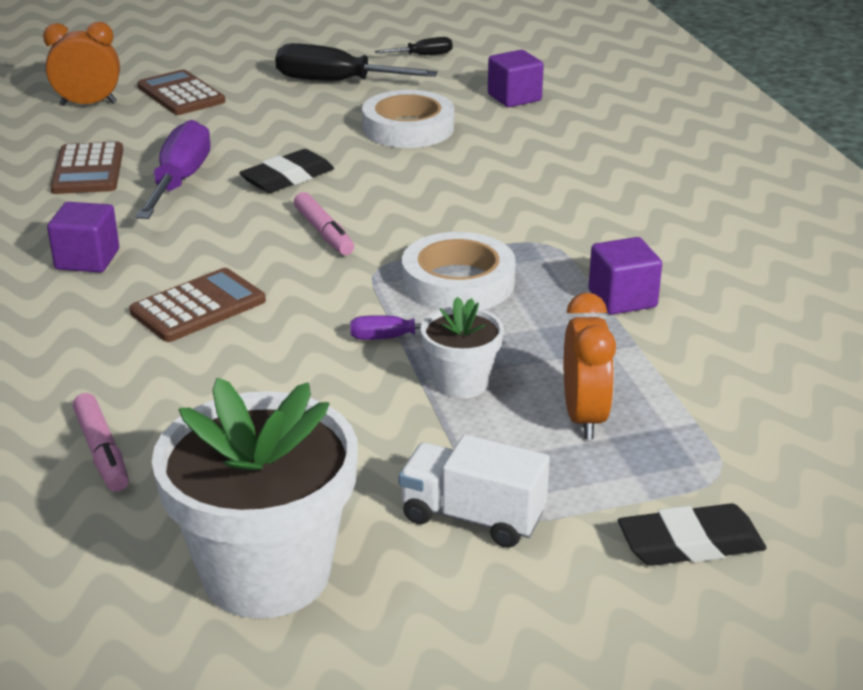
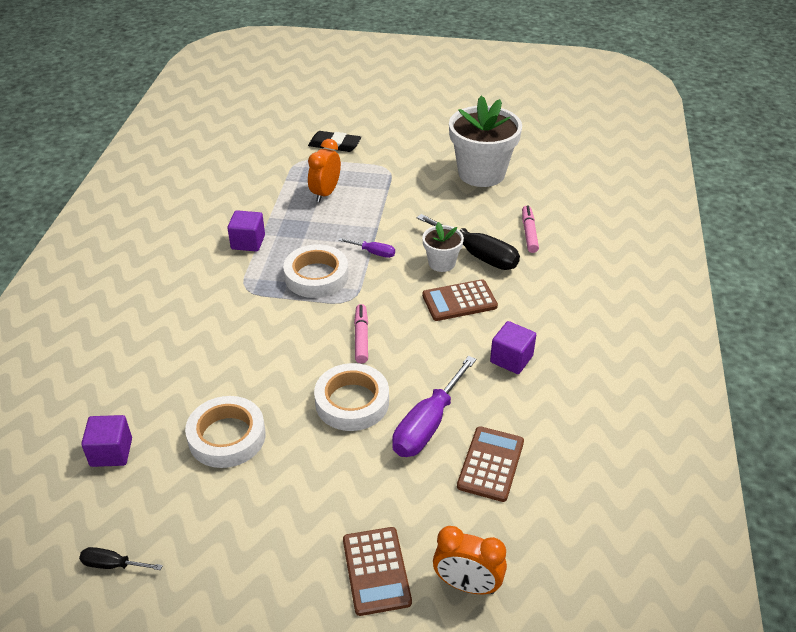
camera: 155 degrees left, 10 degrees up
(288, 178) = (352, 402): black eraser -> white tape
(336, 82) = (228, 540): black screwdriver -> black screwdriver (478, 255)
(461, 383) = (361, 221): white flower pot -> white flower pot (441, 263)
(472, 517) = (399, 171): white truck -> none

